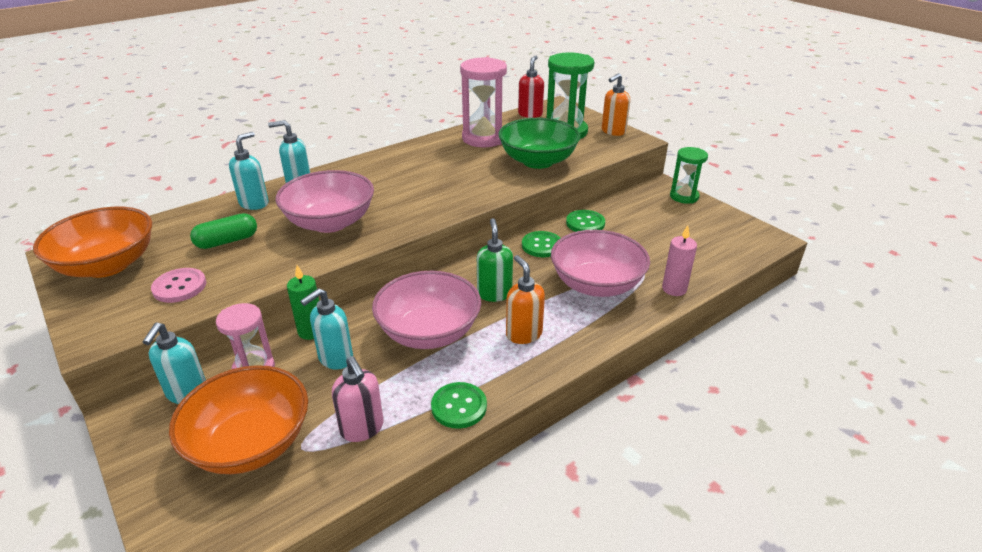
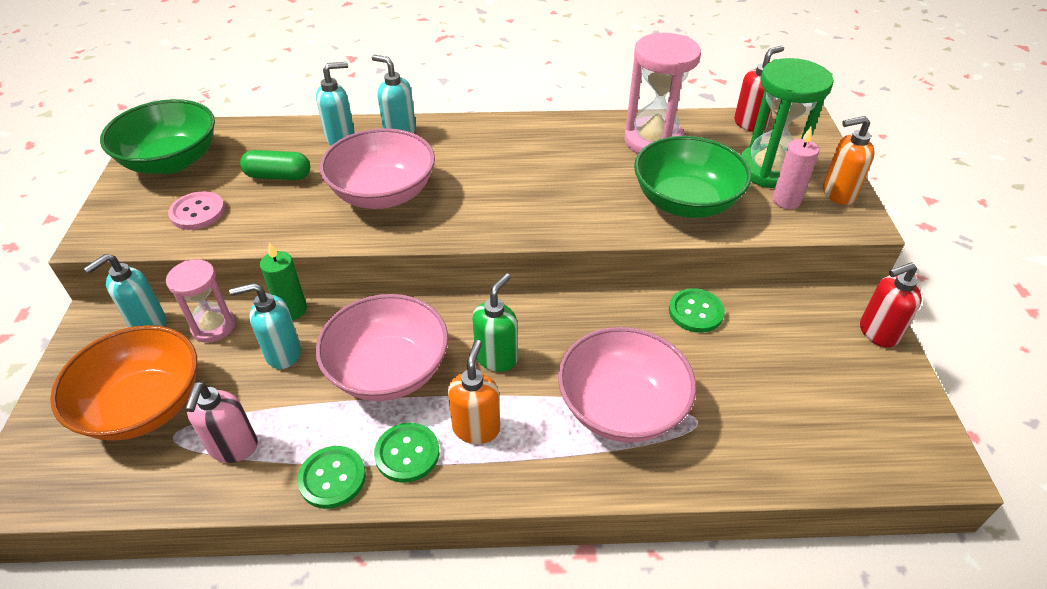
camera: 35 degrees right, 10 degrees up
(107, 265) = (171, 161): orange bowl -> green bowl
(542, 245) = (611, 319): green button -> green button (407, 453)
(674, 289) = (714, 468): pink candle -> pink candle (786, 200)
(684, 197) = (877, 333): green hourglass -> red soap dispenser

